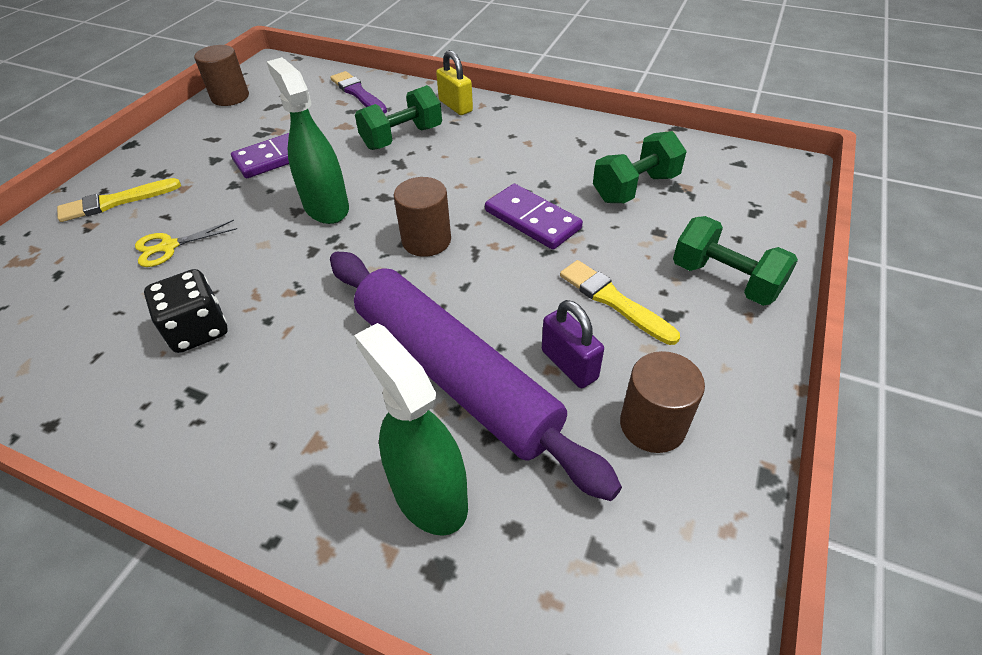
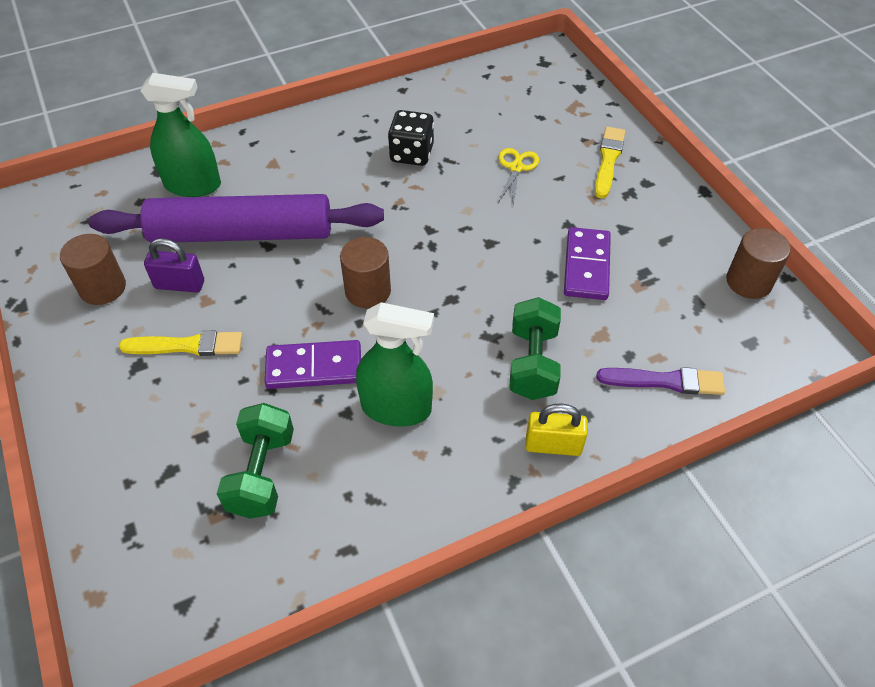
camera: 130 degrees right, 5 degrees up
(326, 207) = (475, 260): green spray bottle -> green spray bottle (396, 408)
(725, 280) = (114, 425): green dumbbell -> none

